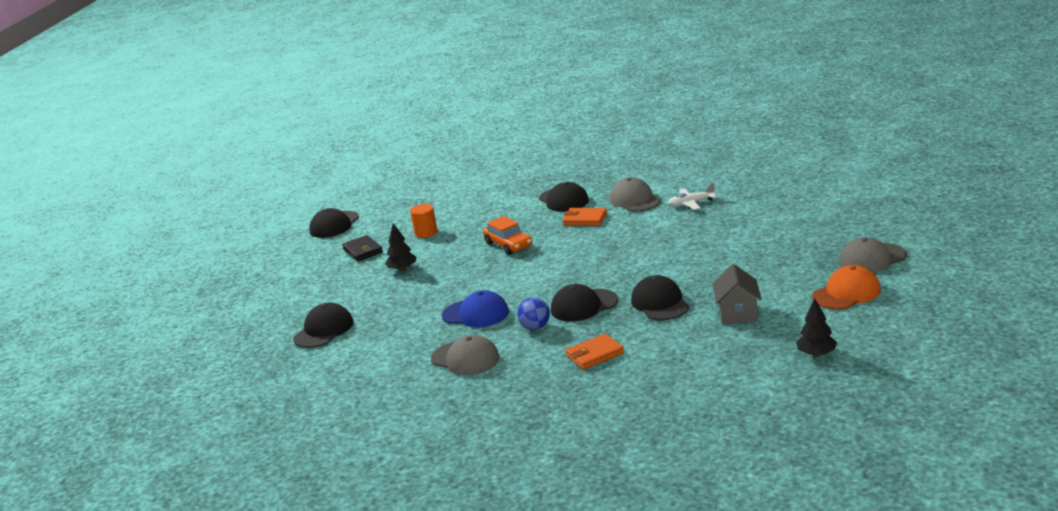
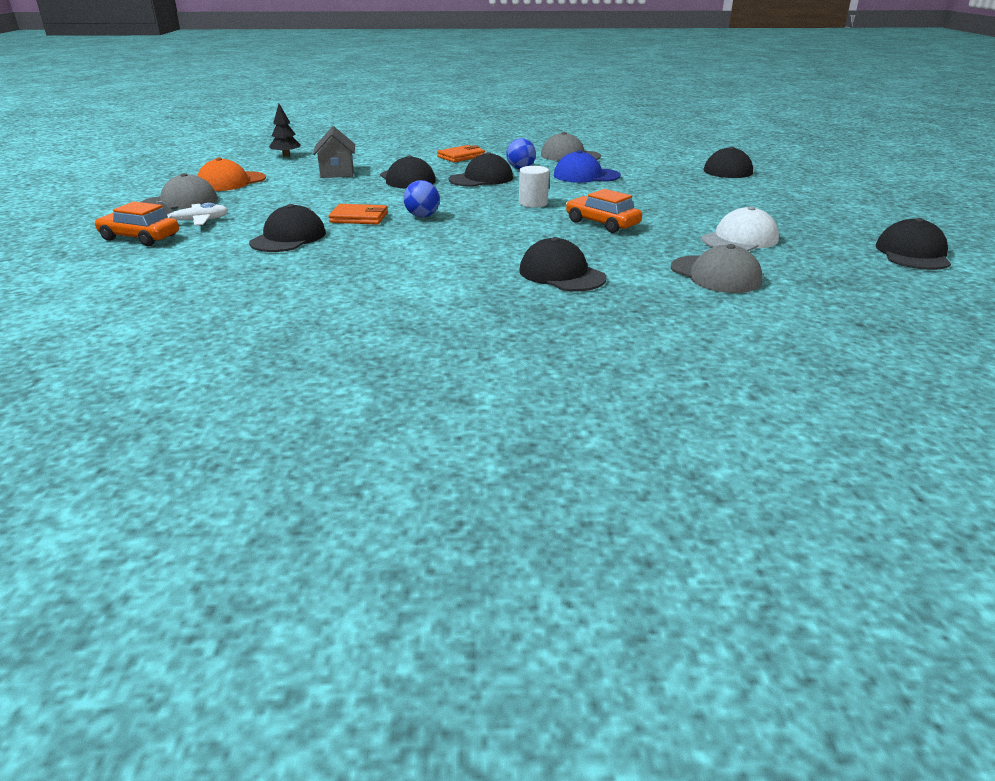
camera: 165 degrees right, 5 degrees up
(363, 251) = (801, 223): black wallet -> none
(402, 269) = (715, 206): black tree -> none
(426, 233) = (740, 239): orange cylinder -> white cap
(549, 268) = (533, 203): none -> white cylinder
(585, 219) = (513, 247): orange wallet -> orange wallet (359, 218)
(634, 200) = (445, 269): grey cap -> grey cap (715, 275)
(646, 248) = (422, 216): none -> blue ball
(691, 203) = (358, 261): white plane -> white plane (197, 221)
(748, 221) = (288, 238): none -> black cap
(864, 217) = (140, 238): none -> orange car

